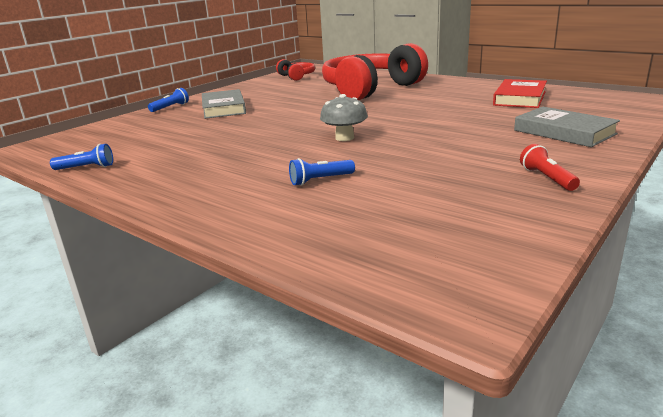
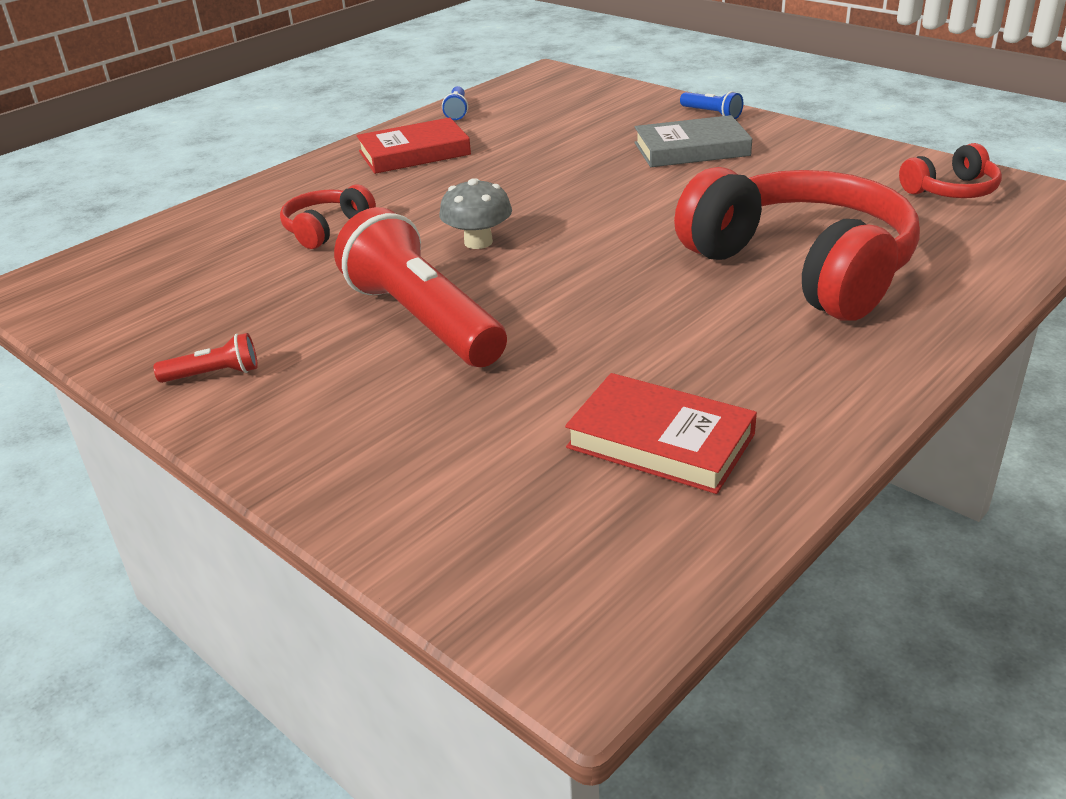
camera: 95 degrees right, 10 degrees up
(174, 171) = (414, 153): none -> red book
(320, 180) = (326, 229): blue flashlight -> red headphones
(447, 139) = (423, 320): none -> red flashlight
(564, 132) = (389, 438): grey book -> none

